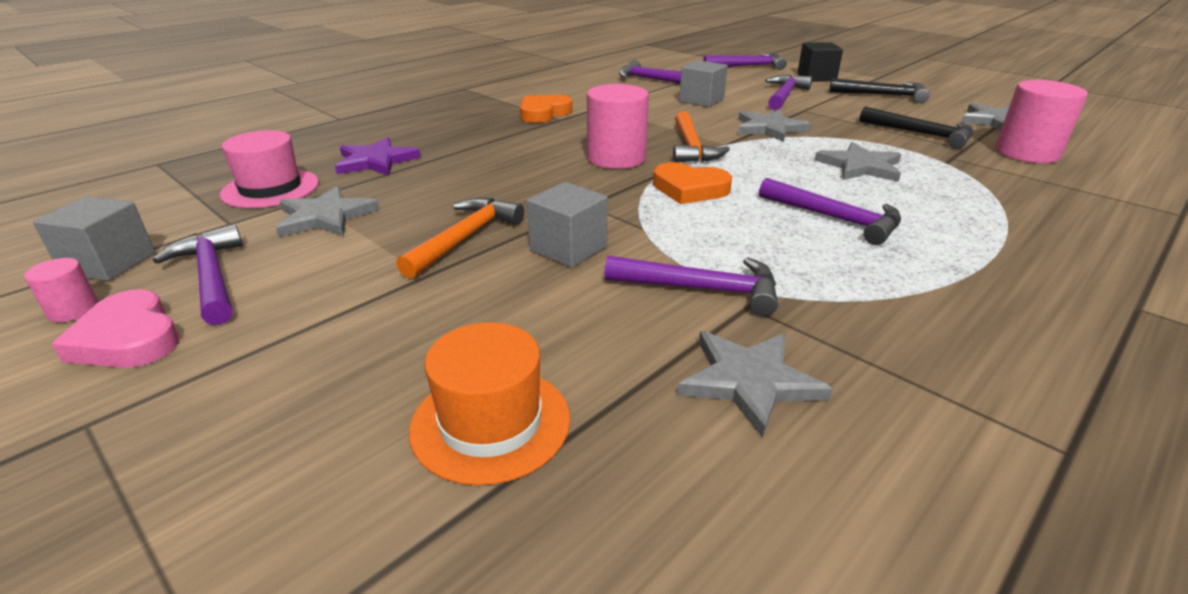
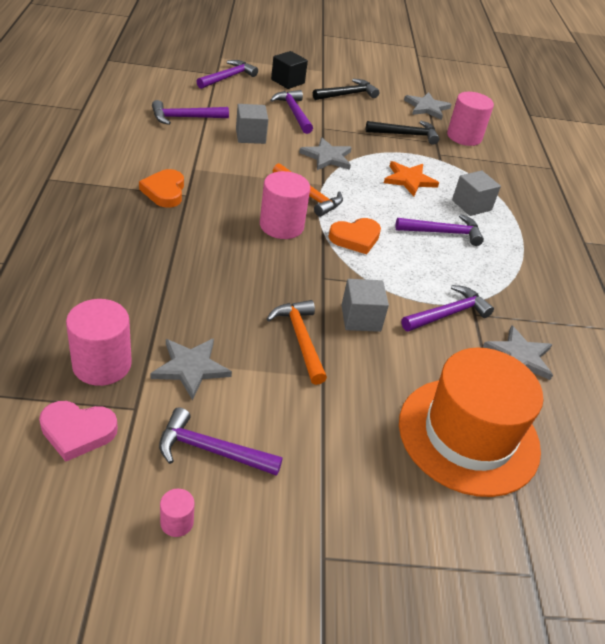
camera: 50 degrees left, 10 degrees up
(109, 263) = (123, 484): grey cube -> grey cube (471, 205)
(128, 338) = (248, 512): pink heart -> pink heart (77, 432)
(270, 188) = (102, 364): pink hat -> pink cylinder
(376, 161) = (129, 299): purple star -> none
(491, 423) = (468, 435): orange hat -> orange hat, size x1.77
(860, 166) = (409, 180): grey star -> orange star

